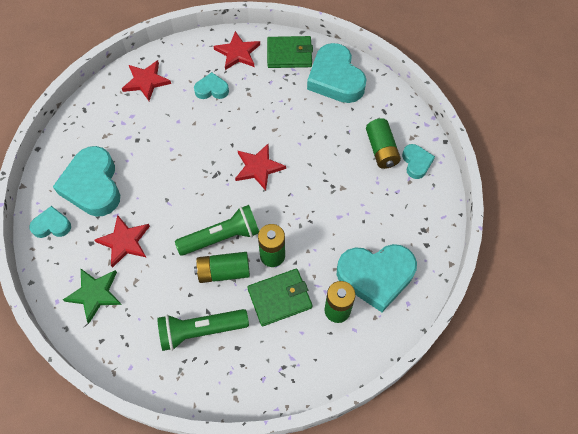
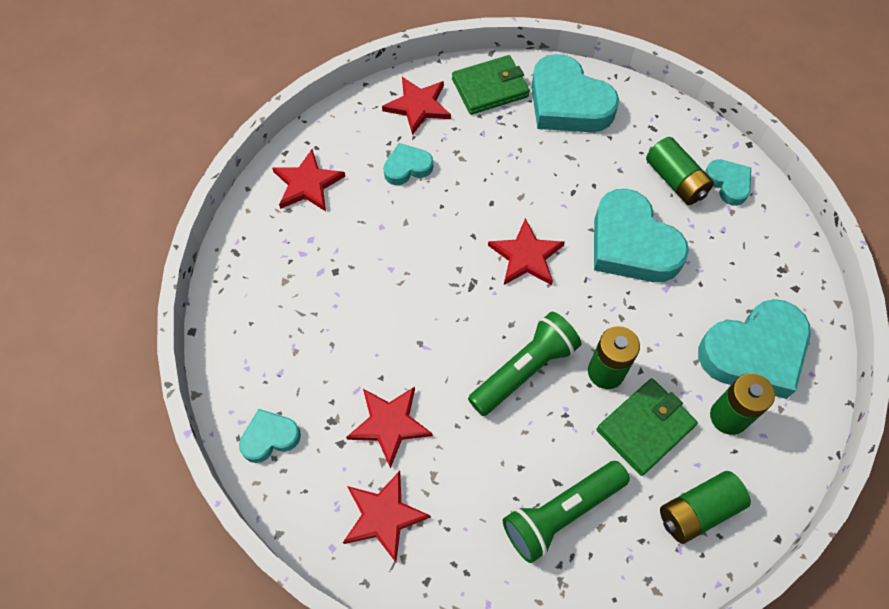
camera: 20 degrees left, 0 degrees up
(93, 185) = (303, 358): turquoise heart -> turquoise heart (632, 244)
(94, 294) = (383, 516): green star -> red star
(224, 271) = (551, 418): green battery -> green battery (698, 511)

